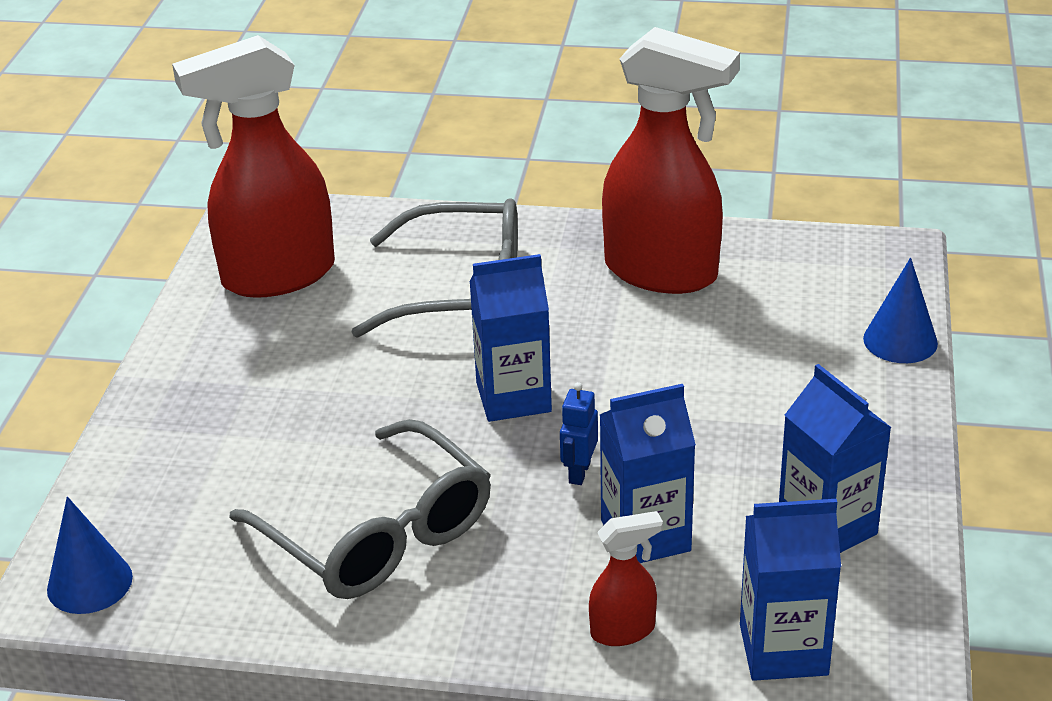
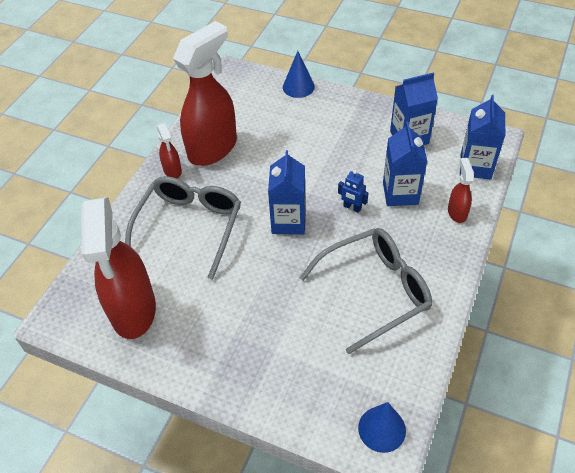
camera: 75 degrees left, 15 degrees up
(585, 242) = (172, 171): none -> red spray bottle

